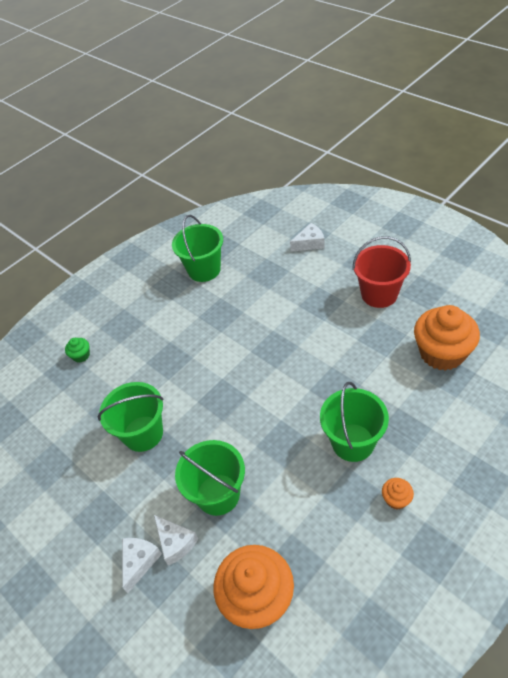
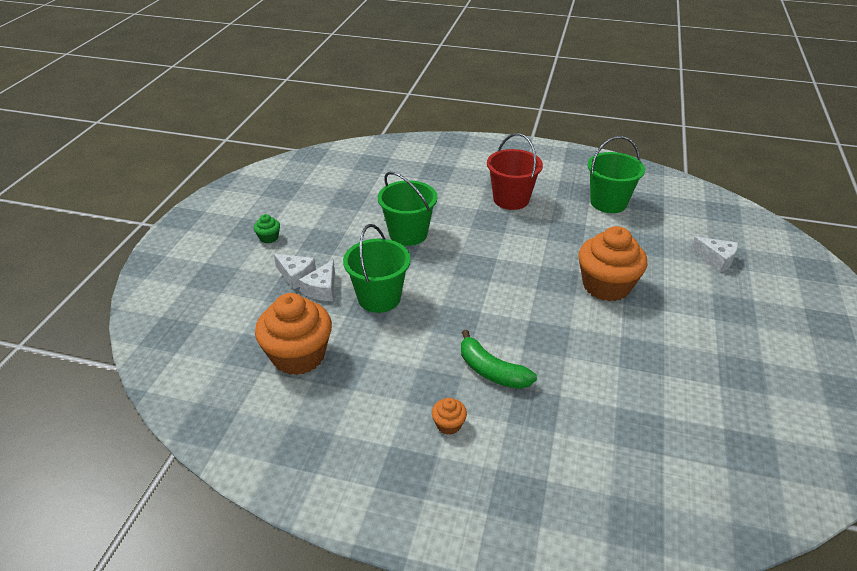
camera: 55 degrees right, 10 degrees down
(81, 355) = (456, 173): green cupcake -> green cupcake (269, 238)
(139, 562) = (296, 276): white cheese -> white cheese turned 45 degrees clockwise
(353, 442) = (491, 371): green bucket -> green banana
(379, 294) = (700, 335): red bucket -> red bucket (511, 199)
(442, 353) = (665, 414): orange cupcake -> orange cupcake (606, 286)

